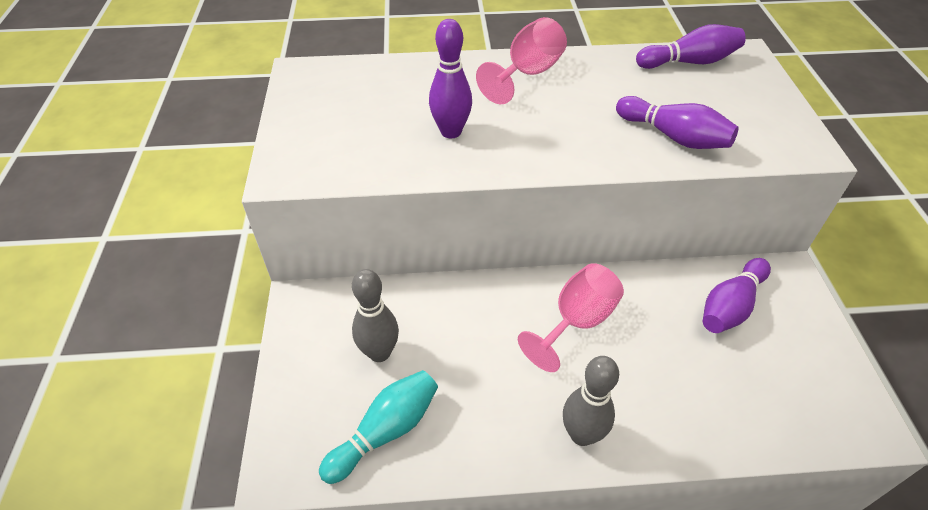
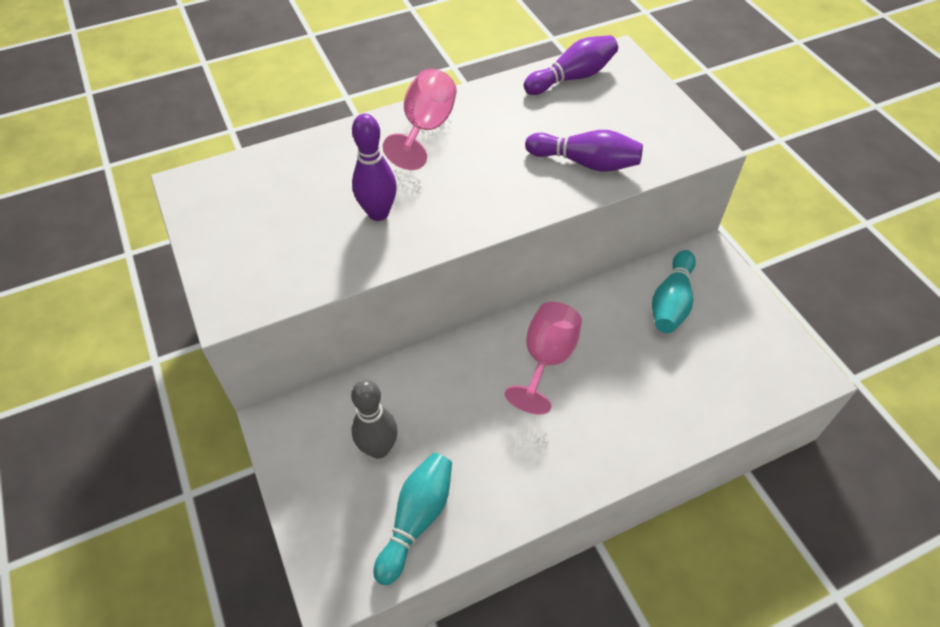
camera: 20 degrees left, 5 degrees up
(581, 434) = (588, 461): grey bowling pin -> none
(730, 306) = (671, 302): purple bowling pin -> turquoise bowling pin

